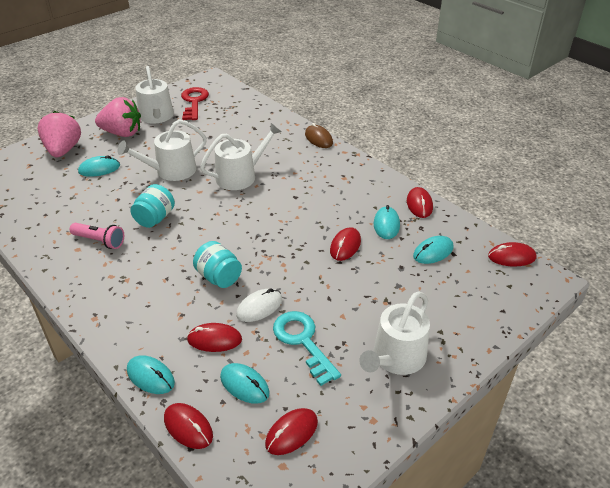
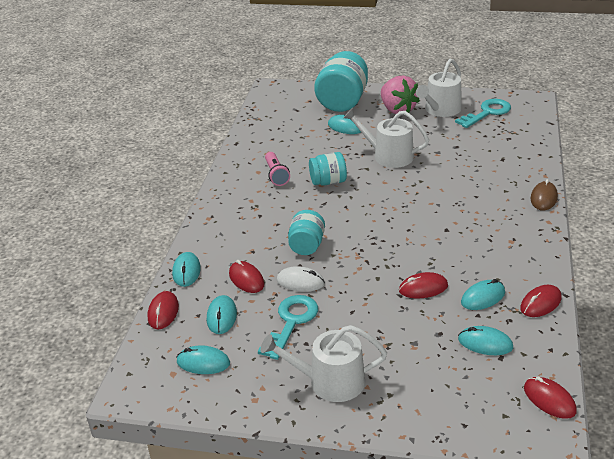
camera: 55 degrees right, 5 degrees down
(63, 150) = (342, 101): pink strawberry -> turquoise jar
(194, 102) = (487, 113): red key -> turquoise key
(240, 176) = (431, 189): white watering can -> none
(291, 433) = (203, 362): red mouse -> turquoise mouse

